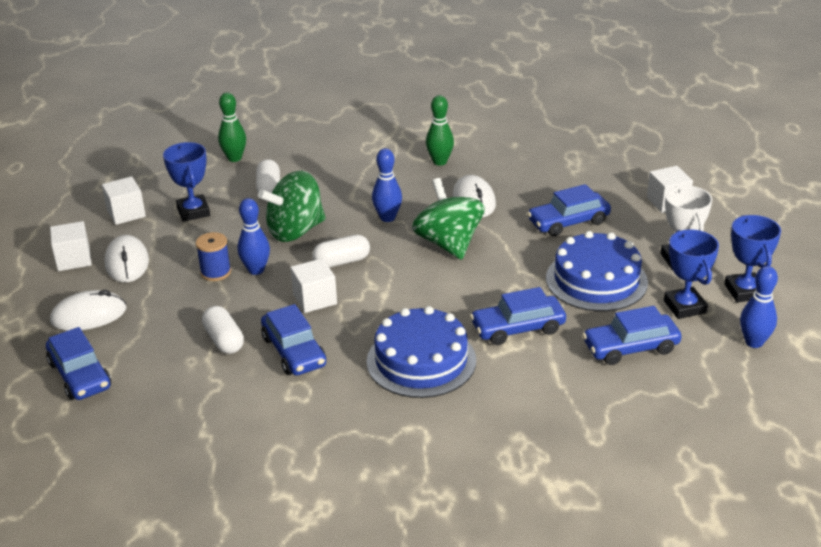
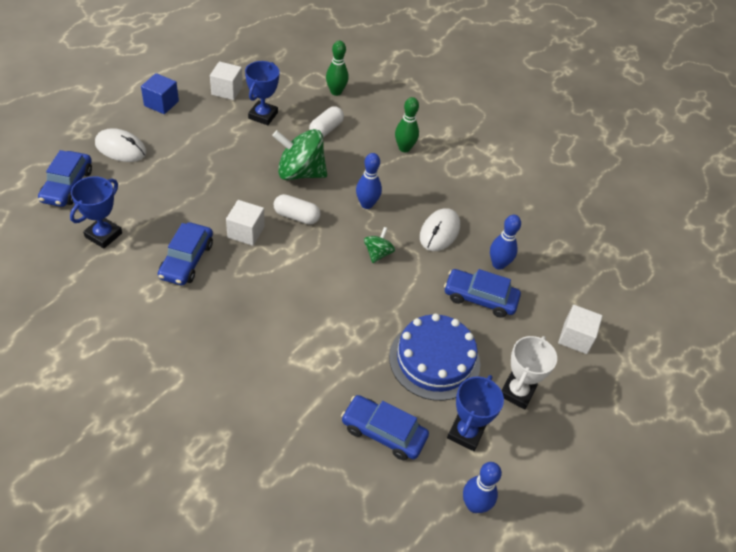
camera: 35 degrees right, 15 degrees up
(74, 259) = (161, 103): white cube -> blue cube
(127, 263) = (184, 126): white mouse -> none
(215, 272) = (219, 169): blue spool -> none
(224, 340) = (162, 221): white capsule -> none
(256, 270) = (242, 184): blue bowling pin -> blue bowling pin (498, 264)
(421, 360) = (245, 328): blue cake -> none
(440, 162) = (458, 184): green bowling pin -> green bowling pin (404, 148)
(448, 243) = (378, 253): green spinning top -> green spinning top, size x0.51
(518, 328) = (333, 354): blue car -> none
(744, 291) = (528, 458): blue trophy -> blue trophy (103, 235)

